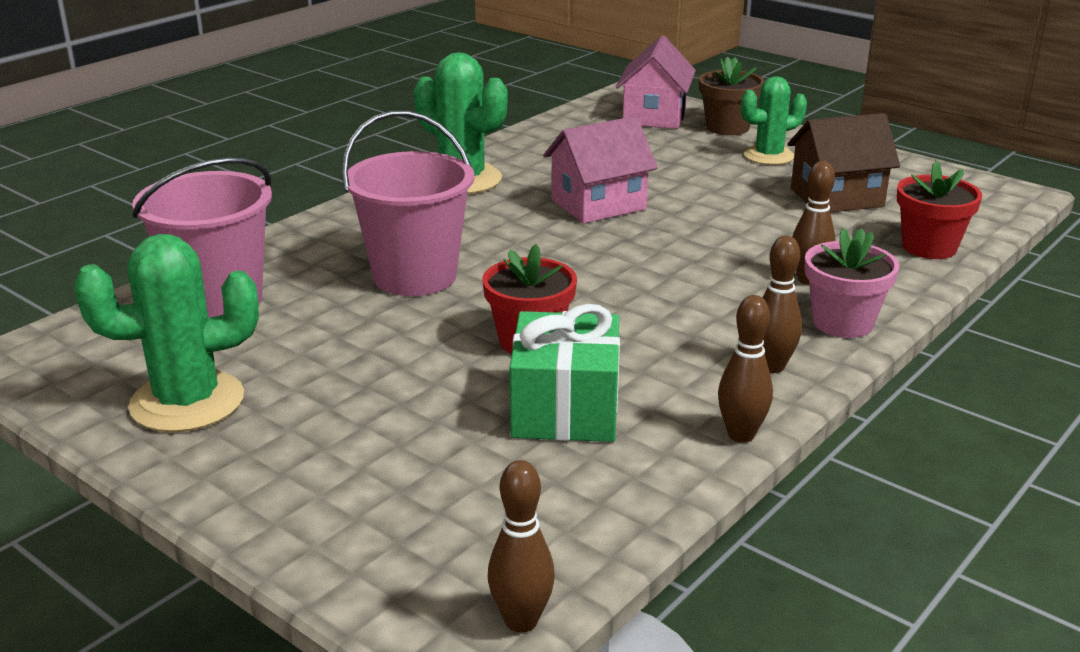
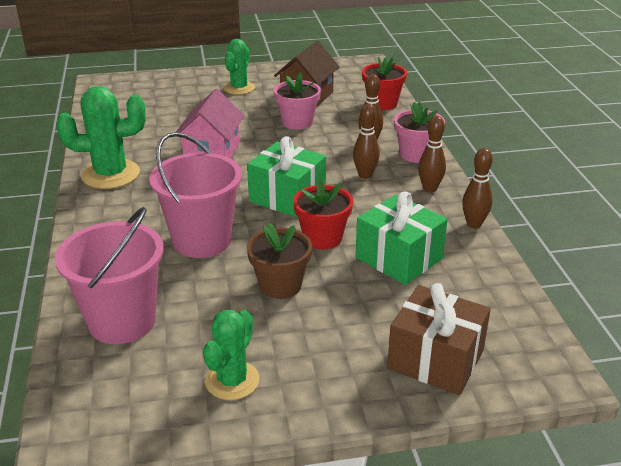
camera: 50 degrees left, 5 degrees up
(187, 402) = (232, 381): green cactus -> green cactus, size x0.66
(378, 523) = (435, 359): none -> brown gift
(521, 621) = (554, 350): brown bowling pin -> brown bowling pin (365, 175)
(581, 284) = (287, 197): none -> green gift
(654, 116) = (141, 90): pink house -> none
(727, 127) = (190, 81): brown flower pot -> brown flower pot (280, 285)
(762, 218) = (297, 122): none -> pink flower pot

